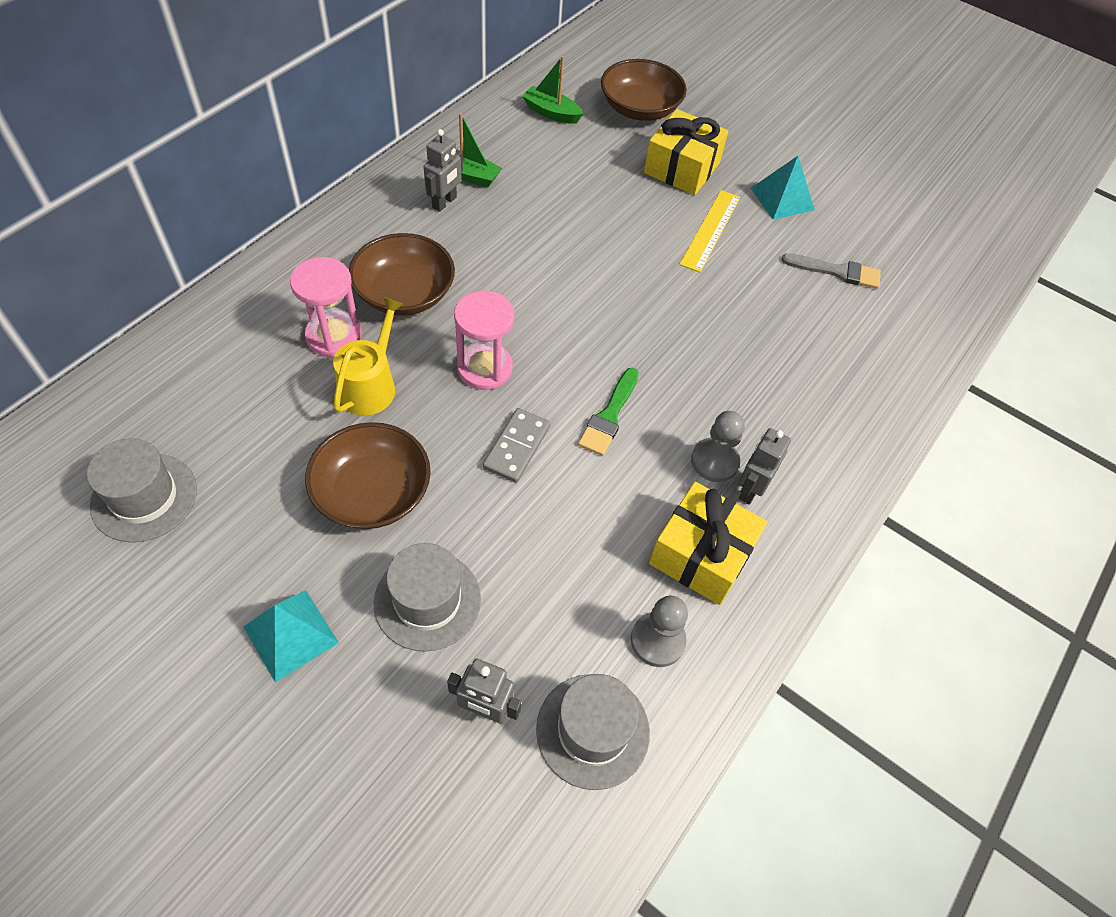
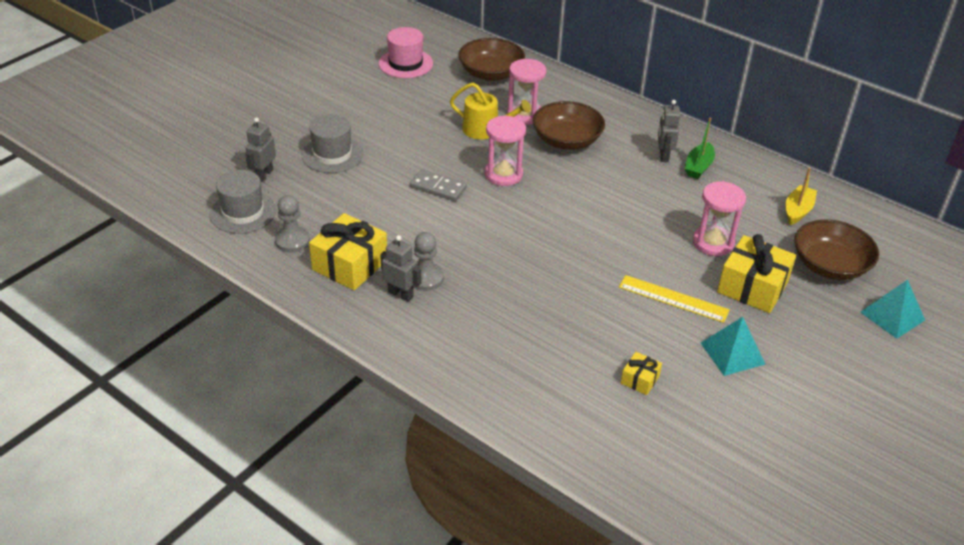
camera: 95 degrees right, 15 degrees down
(144, 497) = (405, 63): grey hat -> pink hat
(291, 634) = (319, 112): turquoise pyramid -> turquoise pyramid (892, 316)
(372, 492) = (405, 133): brown bowl -> brown bowl (491, 73)
(444, 202) = (663, 155): grey robot -> grey robot turned 60 degrees clockwise
(551, 113) = (797, 211): green boat -> yellow boat
(609, 416) = (465, 229): green brush -> none
(612, 185) = (713, 243): none -> pink hourglass
(837, 271) = (640, 380): grey brush -> yellow gift

